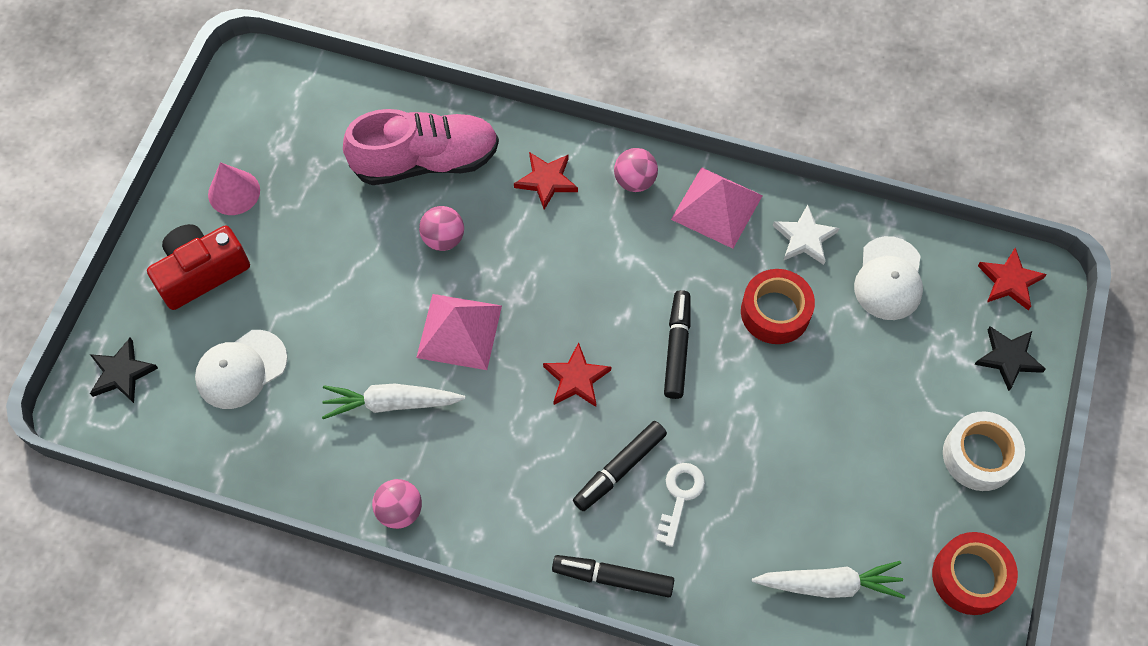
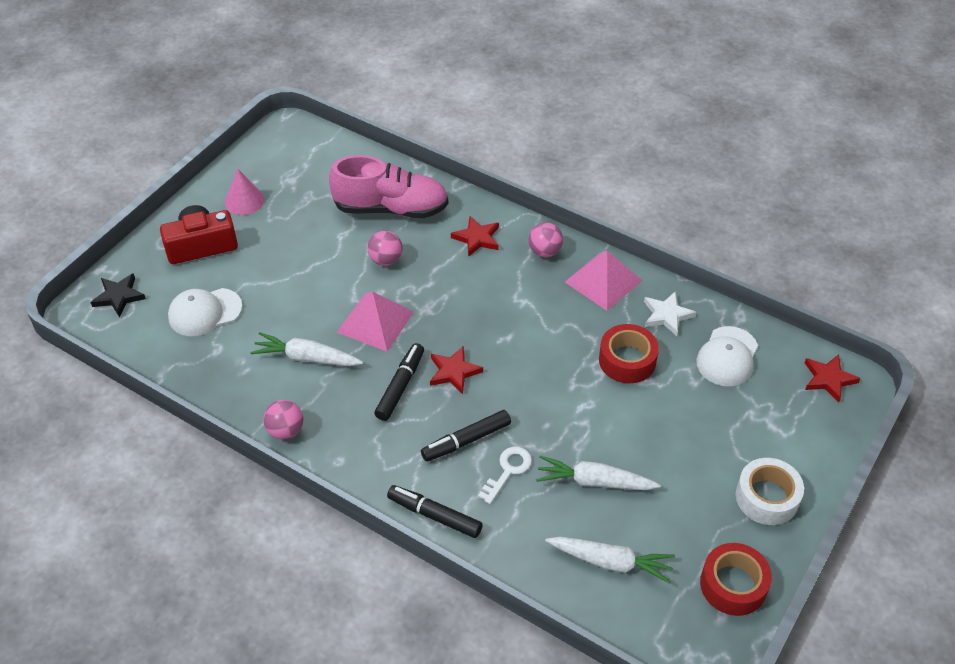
camera: 15 degrees right, 15 degrees down
(677, 348) = (540, 368): black marker -> black marker (400, 386)
(782, 485) = (594, 482): none -> white carrot
(1008, 358) = (812, 433): black star -> none

